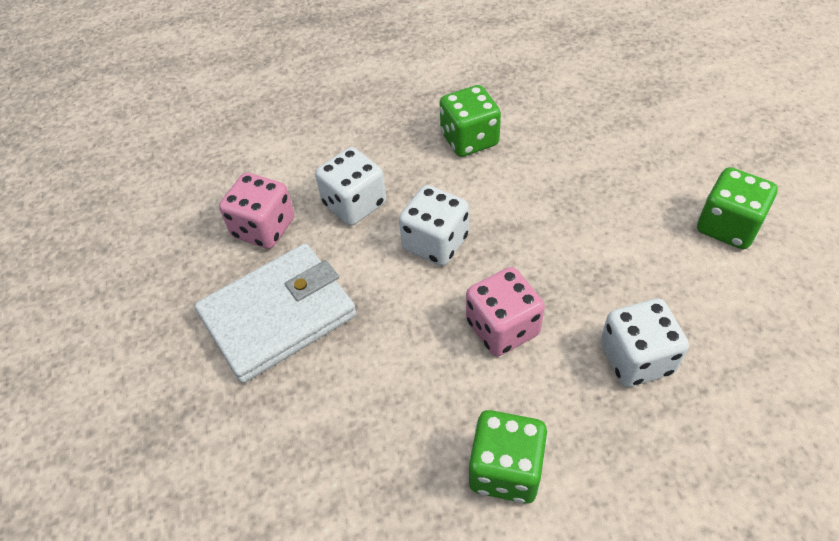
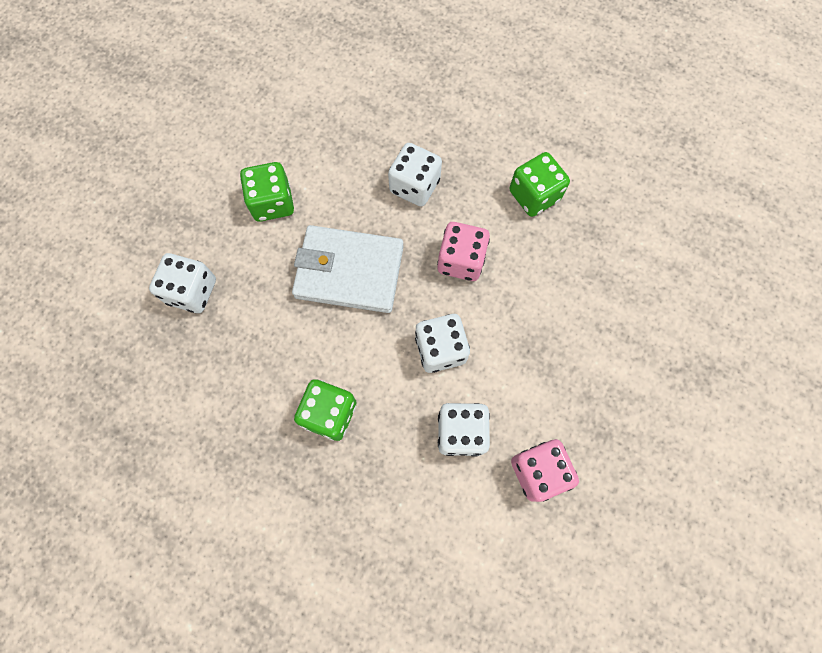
camera: 140 degrees left, 20 degrees up
(278, 315) = (580, 386): white wallet -> white wallet (349, 272)
(676, 123) = (192, 291): none -> white dice

